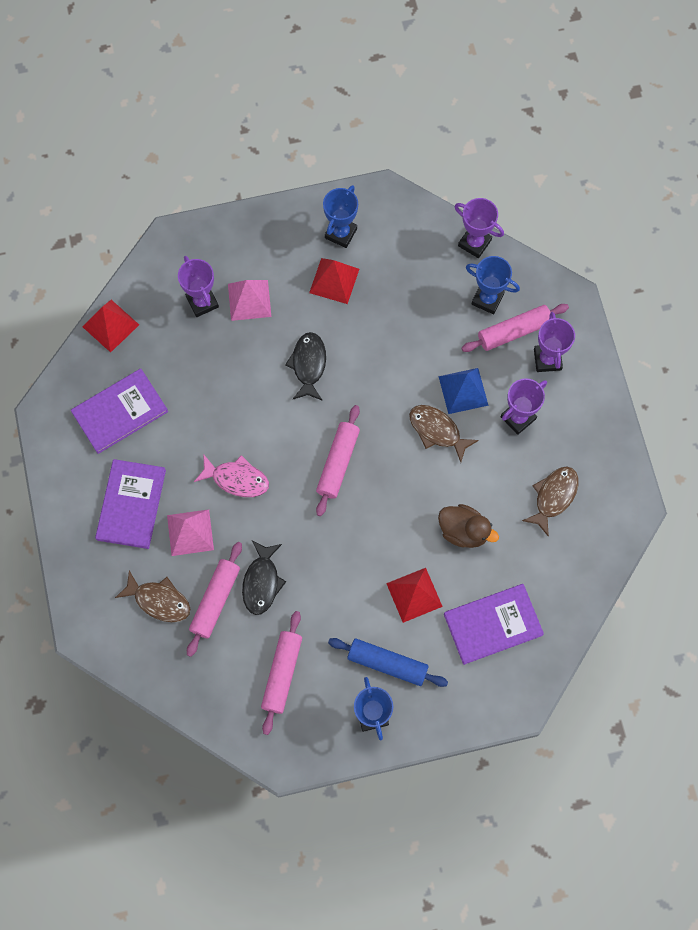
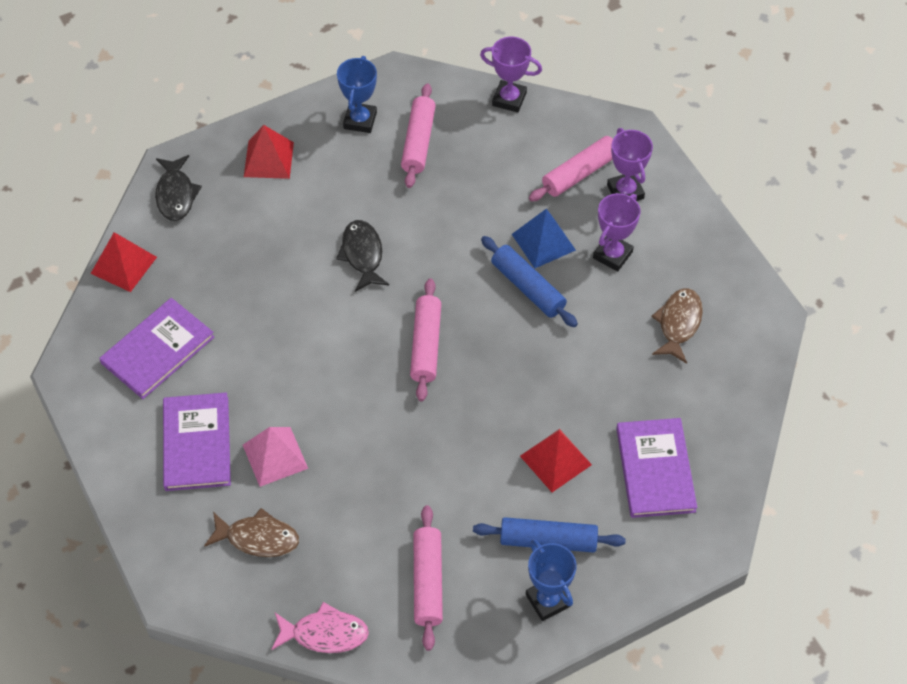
camera: 15 degrees left, 15 degrees down
(202, 302) = (223, 219): purple trophy -> none
(215, 600) = (325, 522): pink rolling pin -> pink rolling pin (418, 142)
(236, 479) = (314, 388): pink fish -> pink fish (325, 634)
(249, 300) = (276, 205): pink pyramid -> none
(261, 582) = (374, 489): black fish -> black fish (176, 194)
(334, 280) = (366, 167): red pyramid -> red pyramid (268, 159)
(437, 431) = (528, 288): brown fish -> blue rolling pin
(463, 531) = (590, 381): brown duck -> none
(487, 299) = (541, 149): blue trophy -> none
(493, 624) = (655, 469): purple book -> purple book turned 60 degrees counterclockwise

